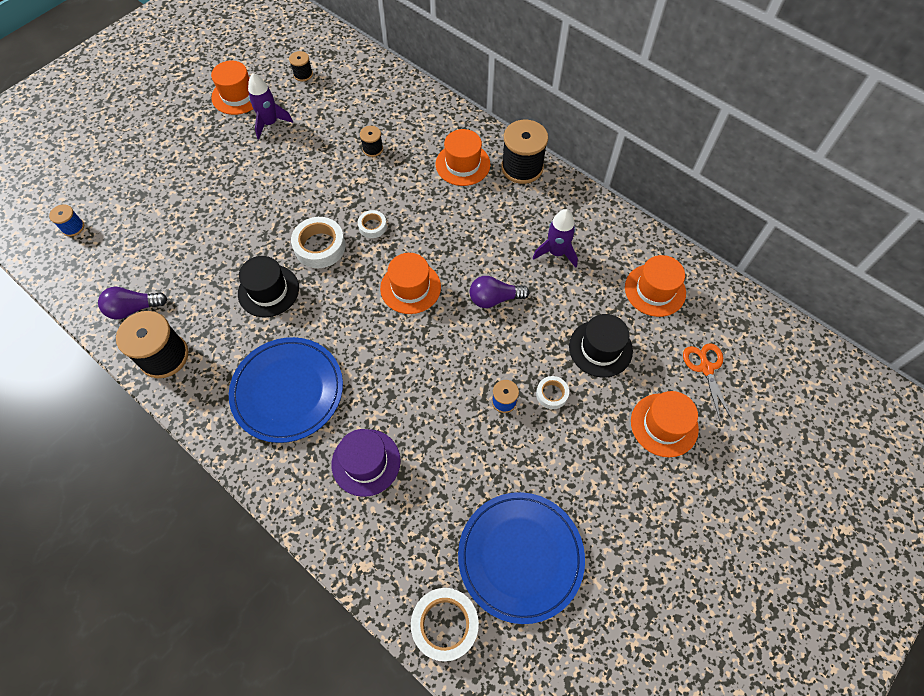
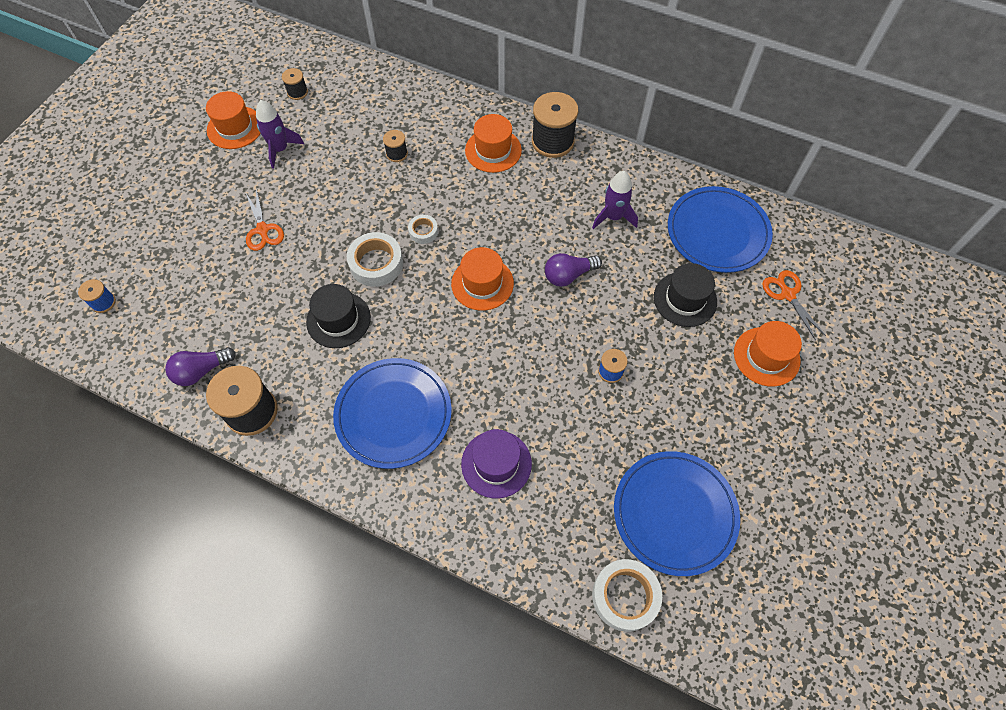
camera: 15 degrees left, 0 degrees up
(230, 193) = (262, 230): none -> orange scissors
(552, 394) = (653, 353): white tape -> none
(655, 290) = (717, 232): orange hat -> blue plate

